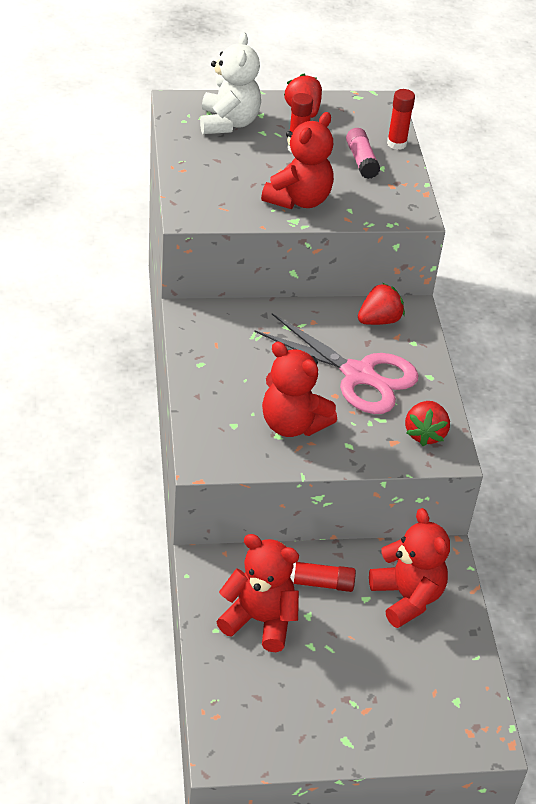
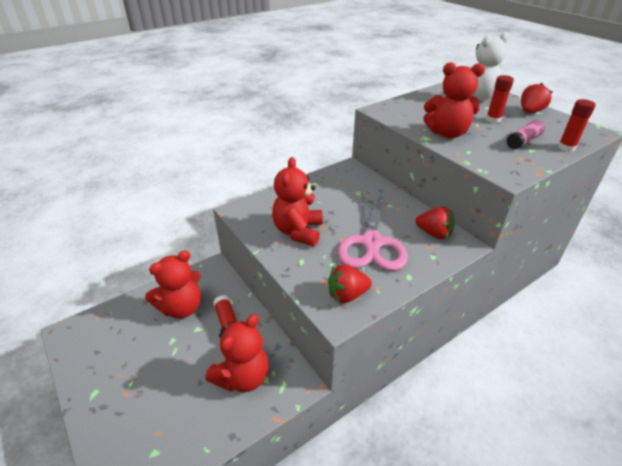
camera: 65 degrees right, 5 degrees down
(260, 620) = (181, 308): red teddy bear -> red teddy bear turned 60 degrees clockwise

